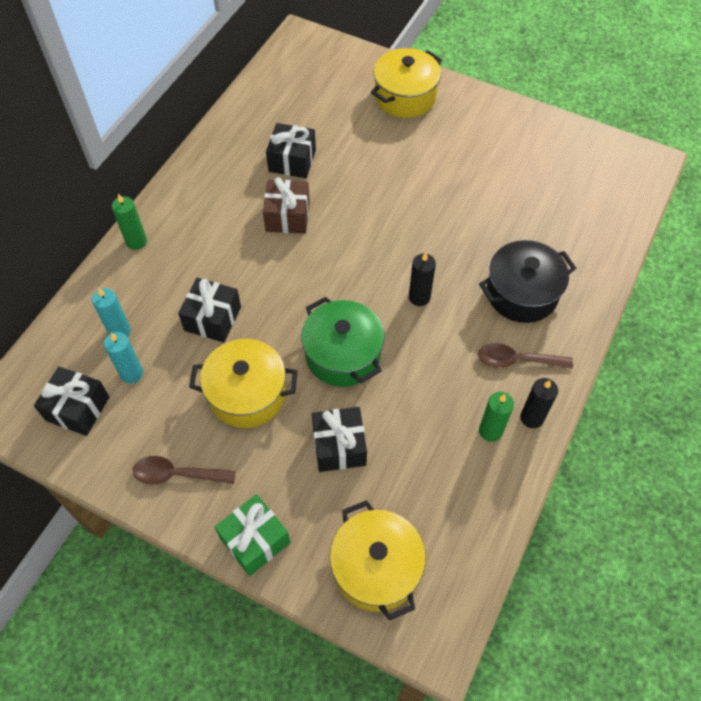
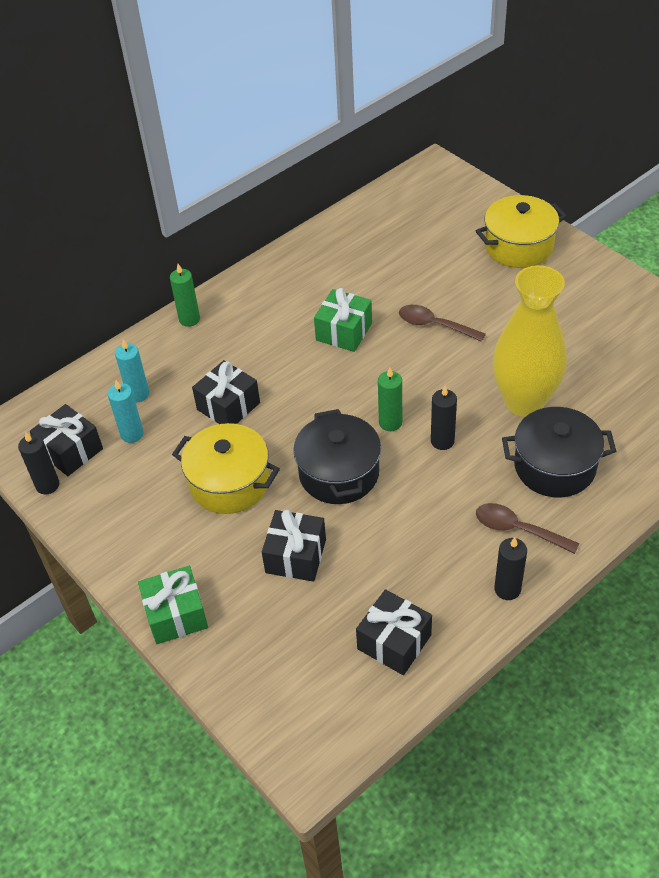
camera: 25 degrees right, 10 degrees down
(70, 451) = (47, 485): none -> black candle
(177, 474) = (132, 534): brown spoon -> brown spoon (435, 325)
(287, 216) = (344, 332): brown gift -> green gift
(292, 161) = (372, 281): black gift -> black gift (394, 642)
(343, 355) = (339, 473): green pot -> black pot
(376, 568) = (280, 678): yellow pot -> none
(471, 241) = (524, 402): none -> yellow vase
(490, 431) = (457, 588): green candle -> green candle (390, 422)

